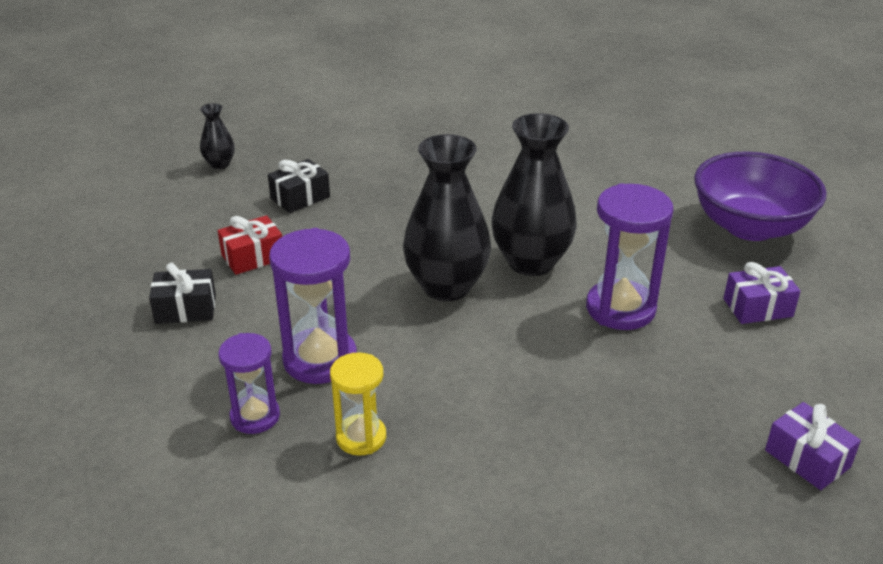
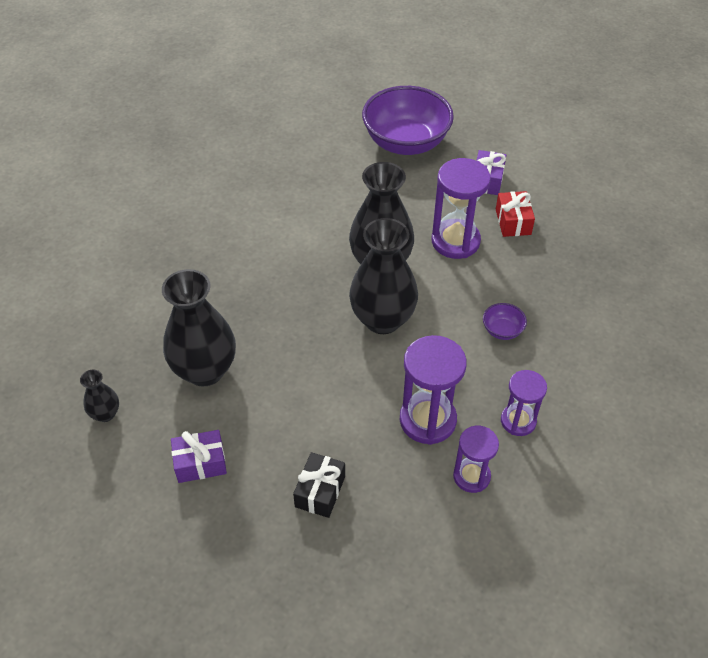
camera: 65 degrees left, 15 degrees up
(253, 257) = (274, 427): red gift -> red gift (513, 222)
(300, 197) = (205, 370): black gift -> black vase
(361, 437) = (518, 421): yellow hourglass -> purple hourglass
(502, 386) = (502, 330): none -> purple bowl
(807, 459) = (617, 226): purple gift -> purple gift (200, 463)

